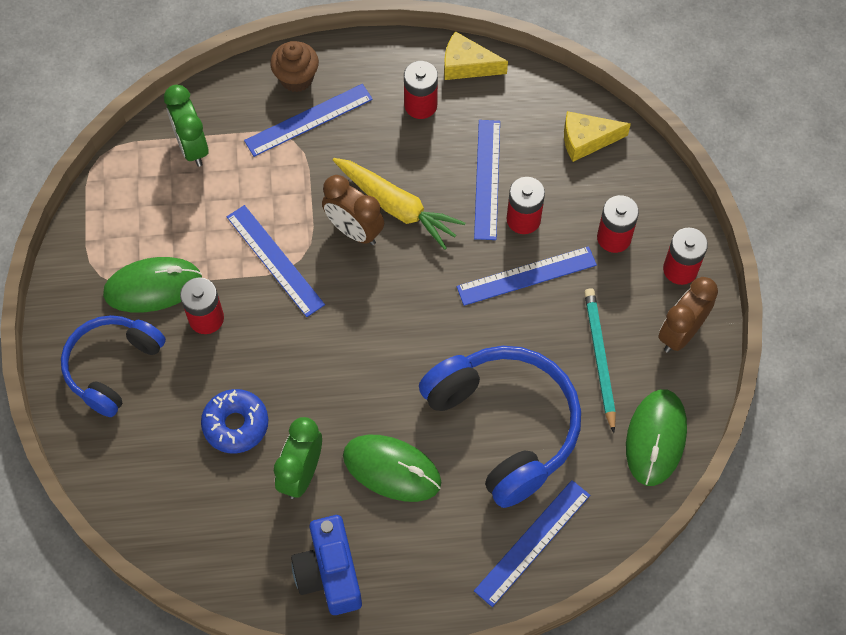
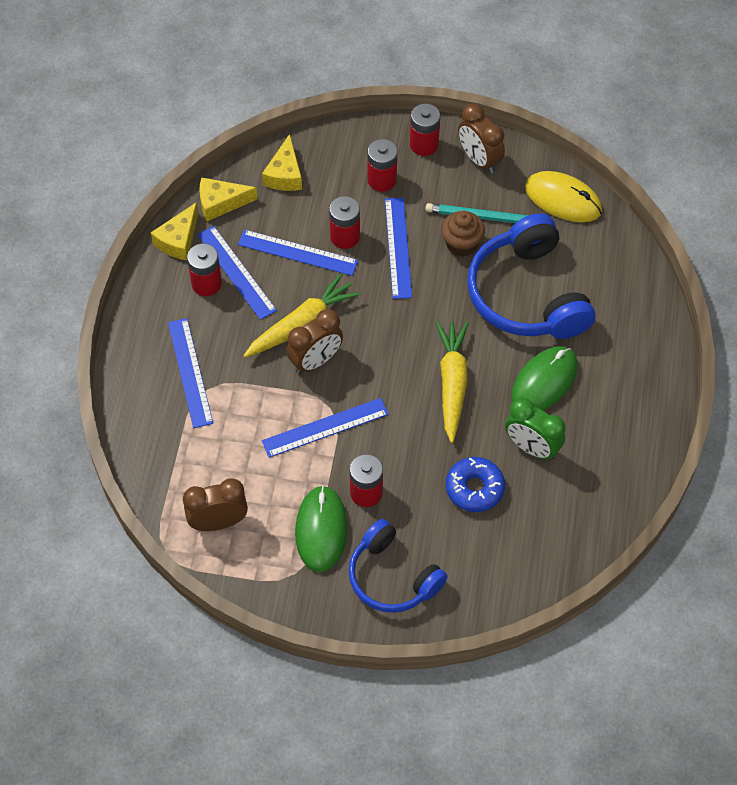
camera: 75 degrees left, 5 degrees down
(142, 191) = (218, 522): none -> brown clock
(192, 147) = (185, 472): green clock -> none
(296, 78) = (142, 373): brown cupcake -> brown cupcake (461, 244)
(329, 573) = (623, 445): blue camera -> none
(363, 372) = (452, 383): none -> yellow carrot
(505, 426) = (527, 295): blue headphones -> blue headphones turned 90 degrees counterclockwise
(527, 90) = (221, 203): none -> yellow cheese
(532, 542) = (628, 300): blue ruler -> blue ruler (236, 272)
(655, 438) = (563, 199): green mouse -> yellow mouse

